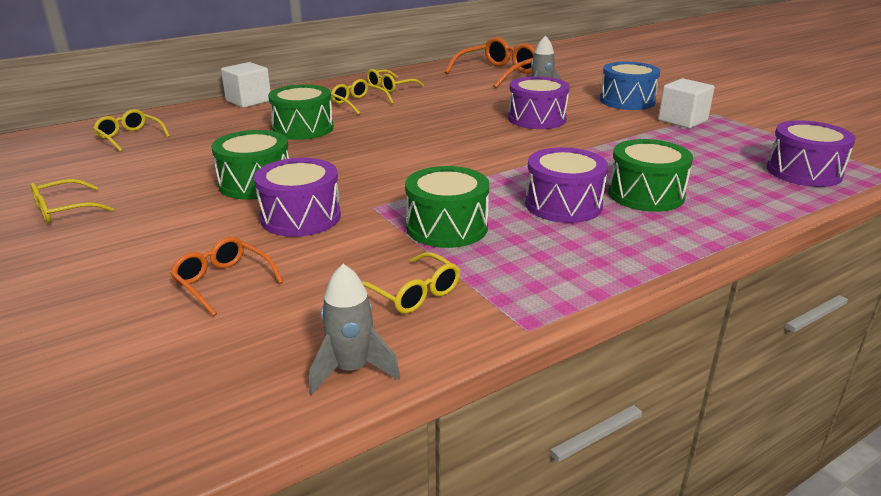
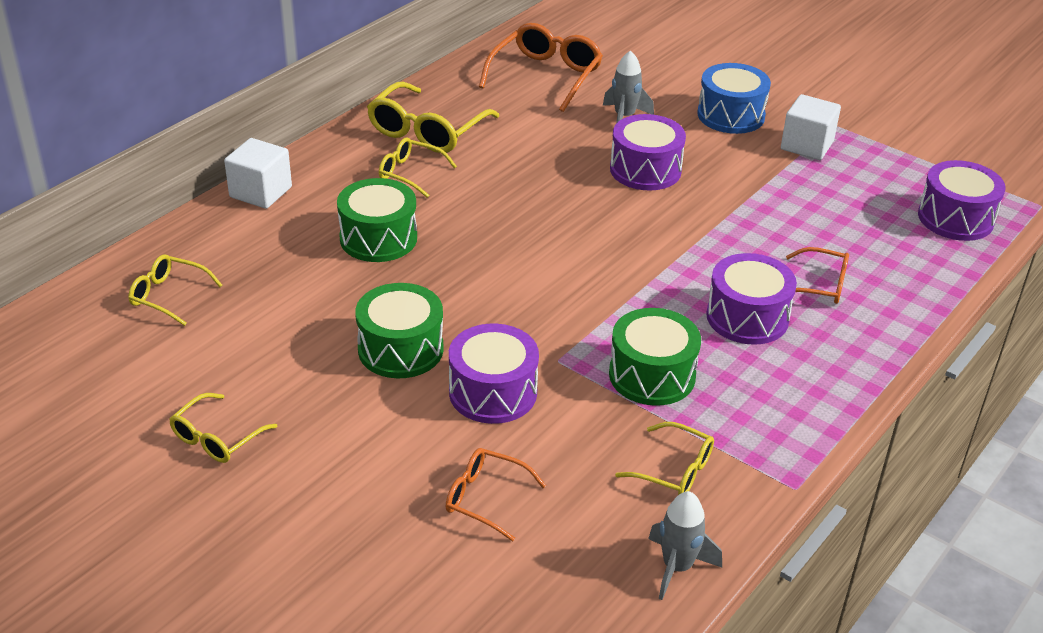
camera: 20 degrees left, 10 degrees up
(391, 87) = (428, 130): yellow glasses -> yellow glasses, size x1.71
(646, 194) = (819, 285): green drum -> orange glasses

